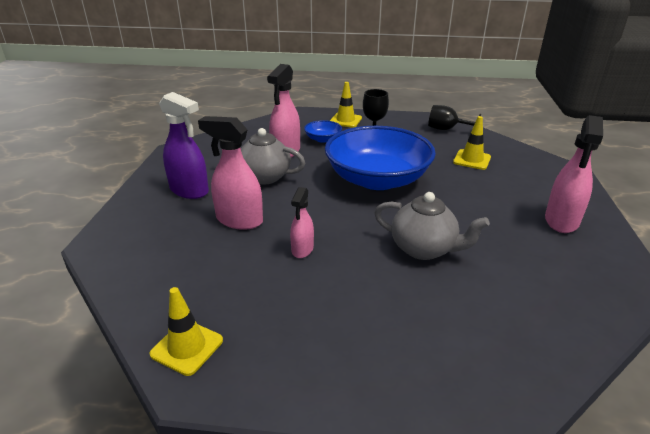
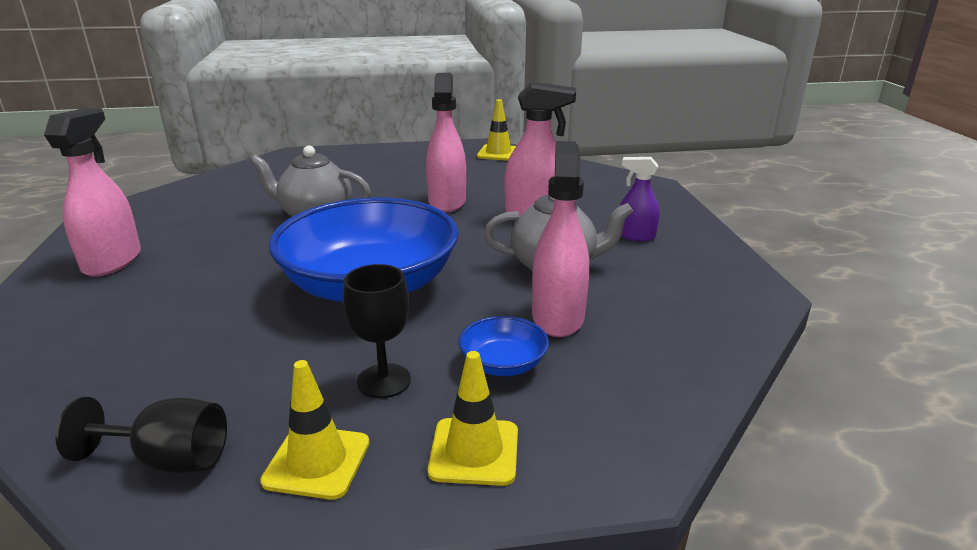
camera: 165 degrees right, 5 degrees down
(189, 190) = (635, 236): purple spray bottle -> purple spray bottle, size x0.59
(302, 249) = (447, 202): pink spray bottle -> pink spray bottle, size x1.69
(472, 160) = (169, 353): yellow traffic cone -> yellow traffic cone (317, 462)

